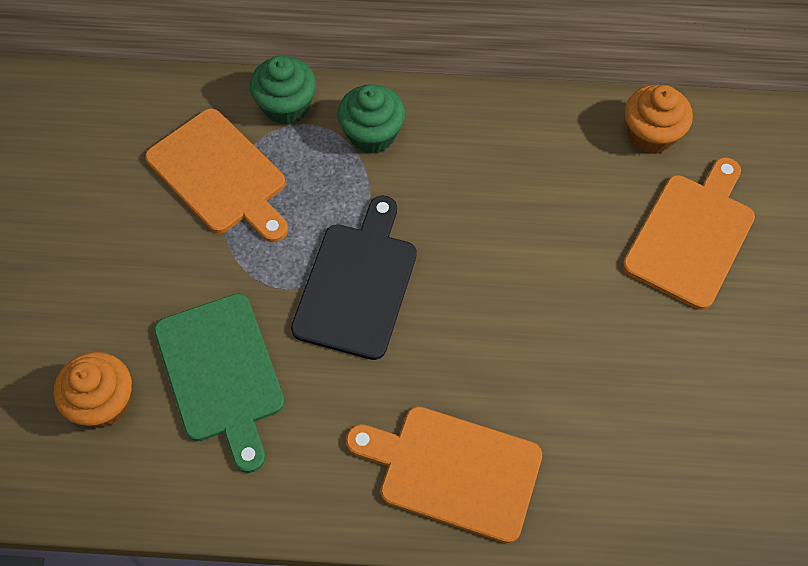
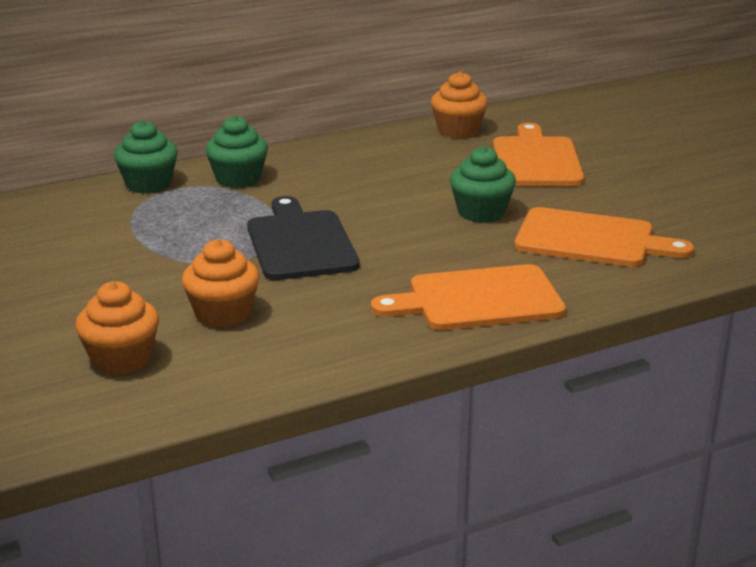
camera: 30 degrees left, 35 degrees down
(220, 175) = (120, 227): orange cutting board -> orange cutting board (591, 240)
(221, 373) = (223, 314): green cutting board -> orange cupcake
(562, 314) = (481, 212): none -> green cupcake

